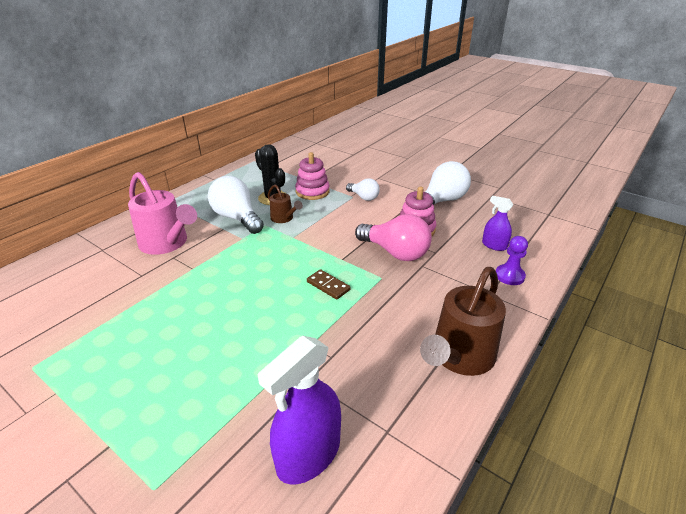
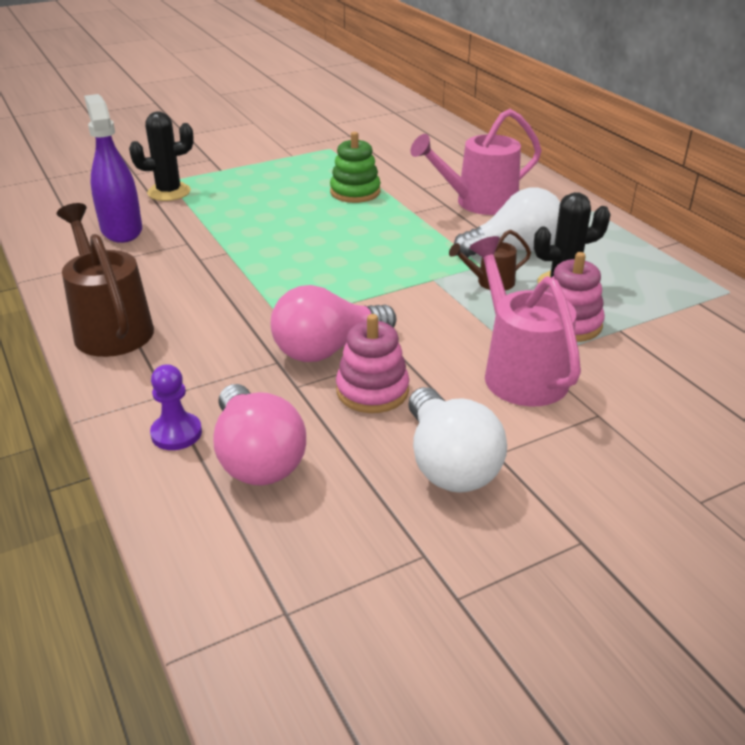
camera: 115 degrees right, 0 degrees up
(159, 310) = (355, 192): none -> green stacking toy
(191, 466) = (169, 192): none -> black cactus
(328, 286) = (305, 281): brown domino -> none
(363, 197) = (519, 371): white light bulb -> pink watering can
(494, 245) = (257, 458): purple spray bottle -> pink light bulb

